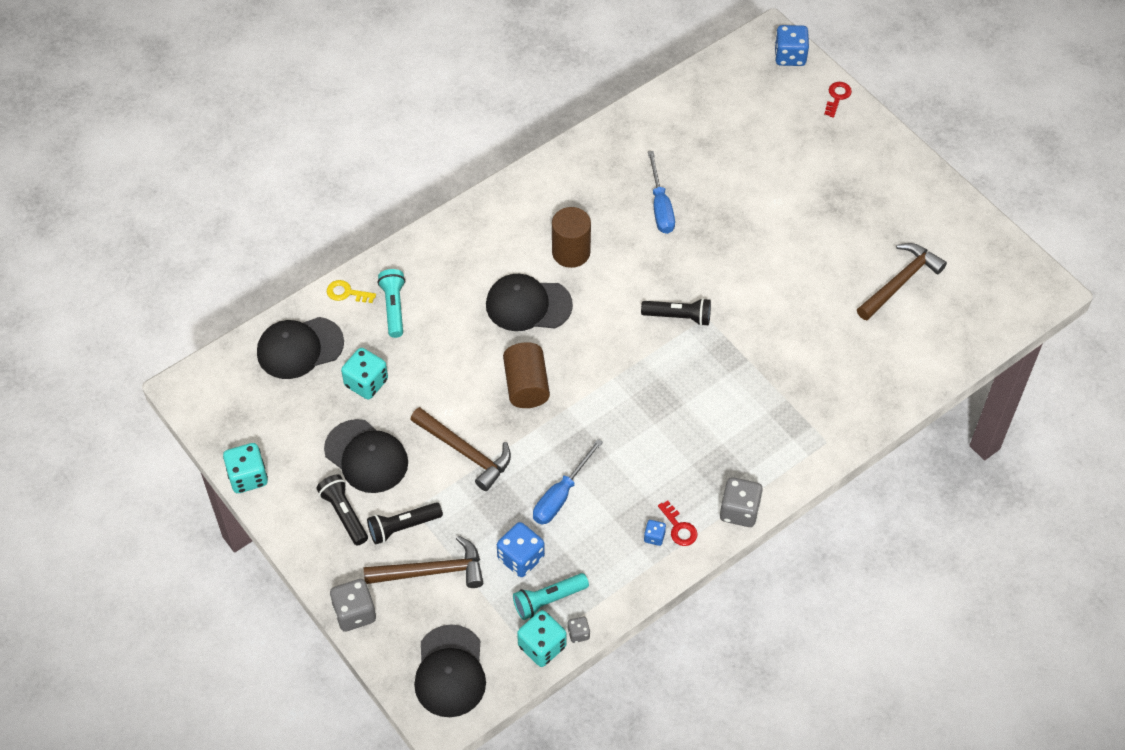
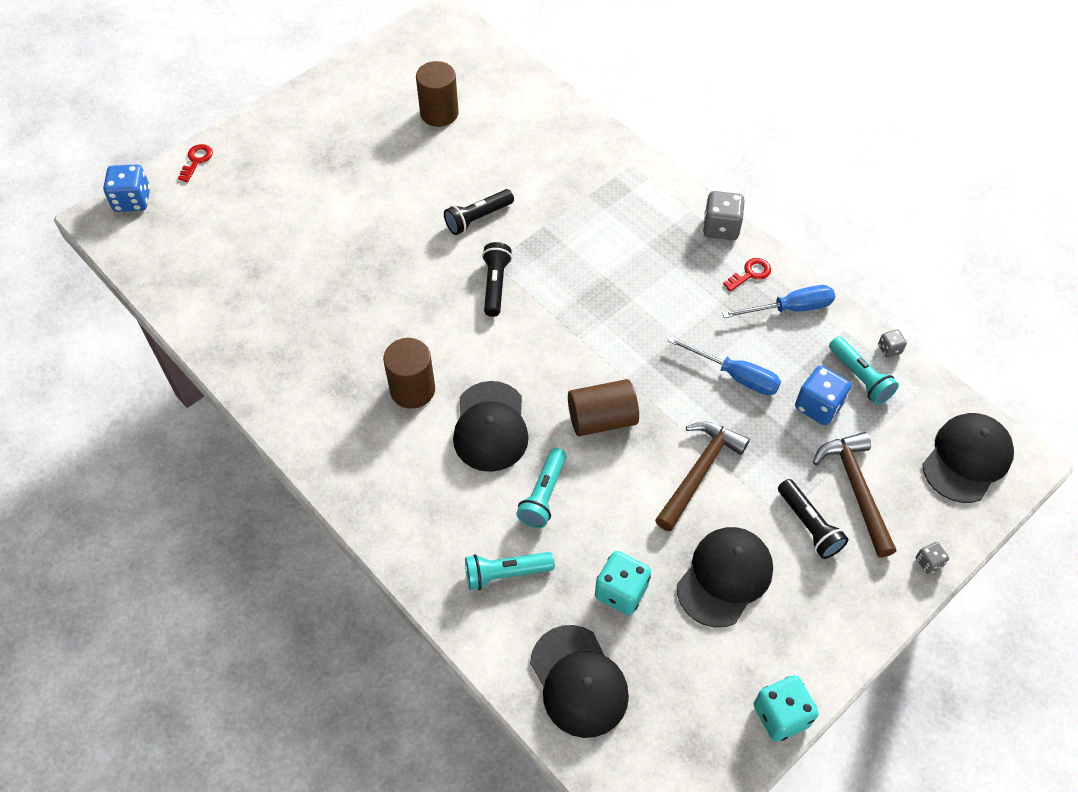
camera: 95 degrees left, 0 degrees up
(344, 514) = (806, 591): black flashlight -> black flashlight (477, 218)
(346, 293) = (487, 634): yellow key -> none
(354, 613) = (928, 562): grey dice -> grey dice, size x0.52
(450, 671) = (967, 459): black cap -> black cap turned 45 degrees counterclockwise
(458, 337) = (543, 495): none -> turquoise flashlight
(542, 646) = (912, 379): turquoise dice -> none
(654, 537) = (765, 293): blue dice -> none
(660, 206) = (345, 308): blue screwdriver -> blue screwdriver (790, 309)
(837, 97) = (196, 160): red key -> red key turned 90 degrees clockwise
(900, 282) = (439, 113): brown hammer -> brown cylinder

